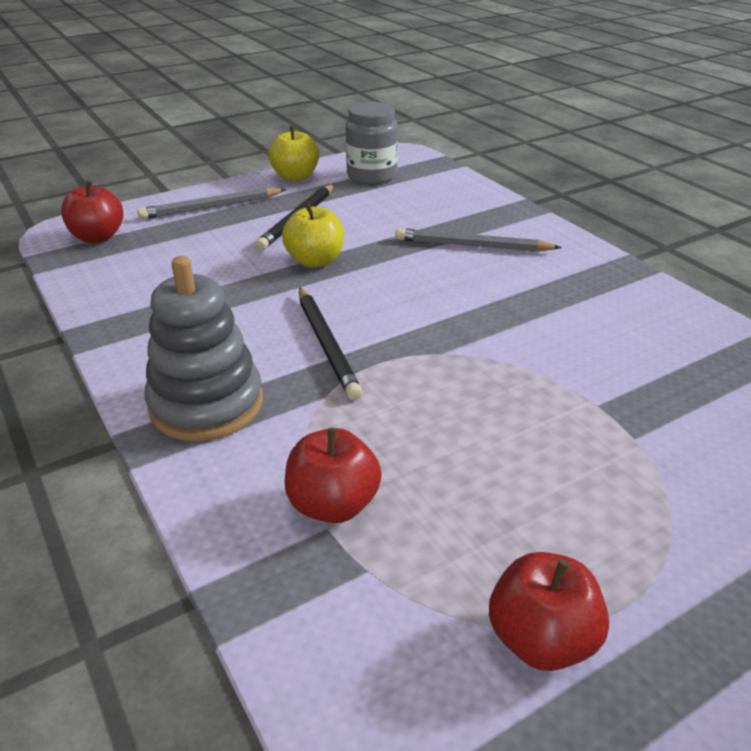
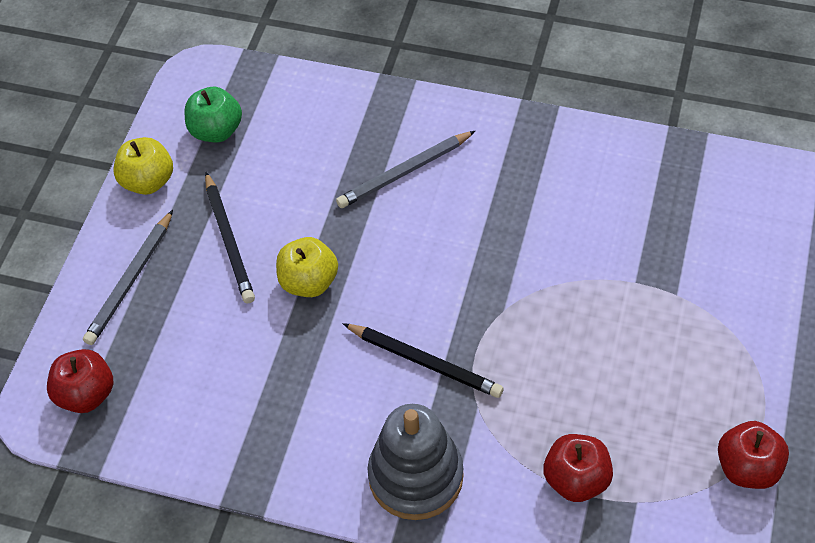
camera: 40 degrees left, 20 degrees up
(372, 176) = (216, 130): grey jar -> green apple

